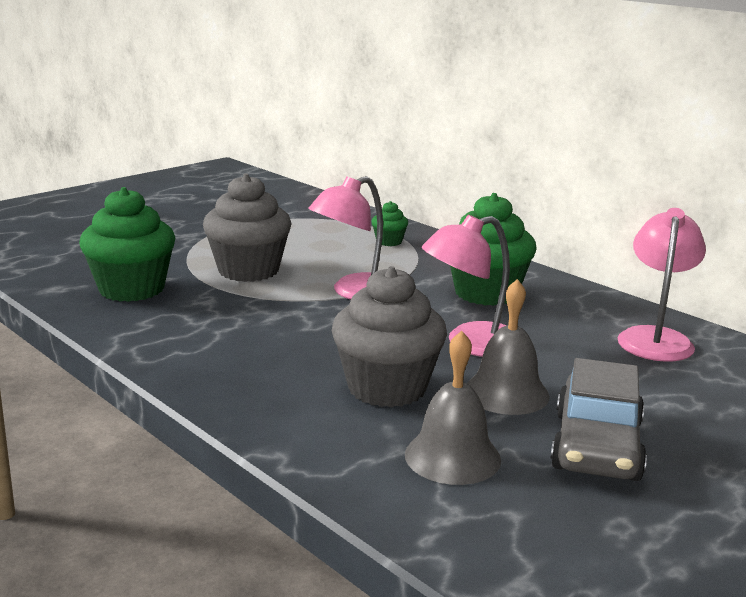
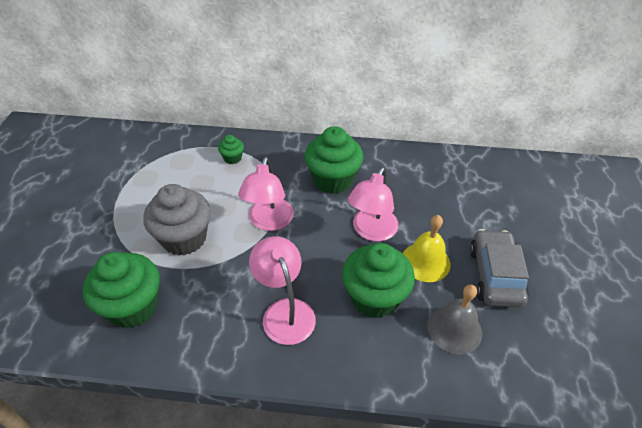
camera: 40 degrees left, 25 degrees up
(387, 388) = (374, 297): grey cupcake -> green cupcake
(506, 393) = (425, 261): grey bell -> yellow bell
(596, 446) = (495, 275): grey car -> grey car turned 150 degrees counterclockwise
(655, 338) = (438, 172): pink lamp -> pink lamp (285, 311)

